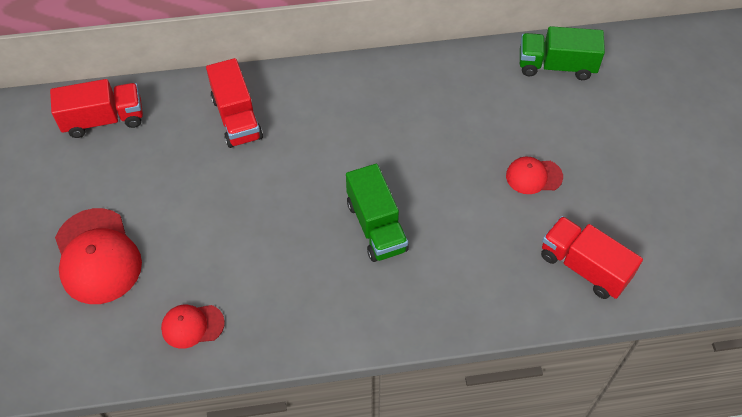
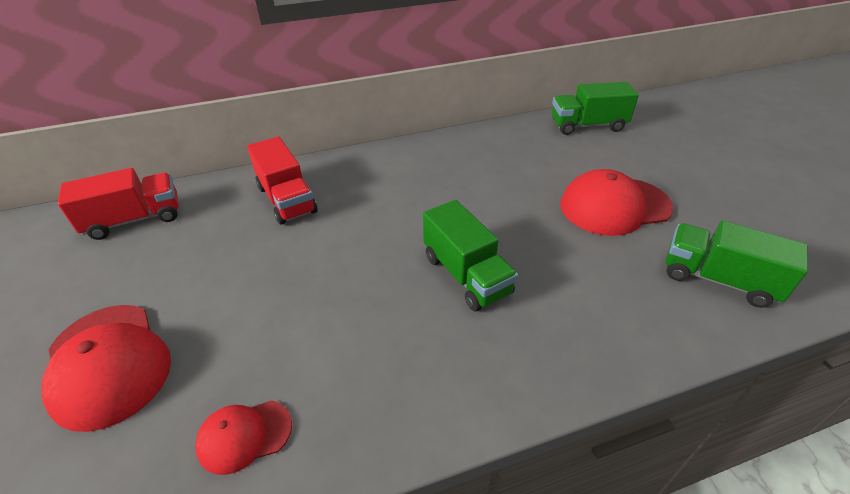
camera: 10 degrees left, 15 degrees down
(533, 176) = (614, 206): red cap -> red cap, size x1.83
(584, 267) = (718, 279): red truck -> green truck

